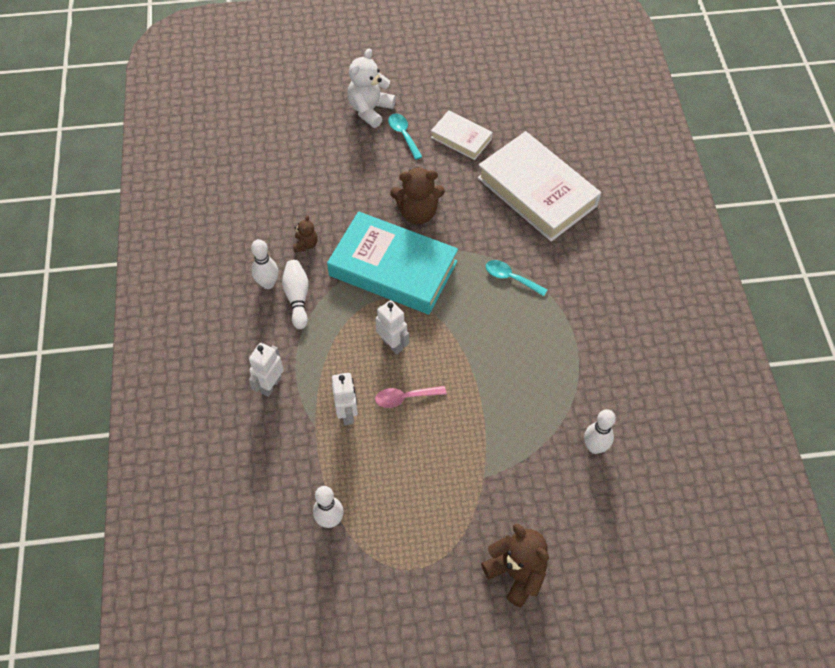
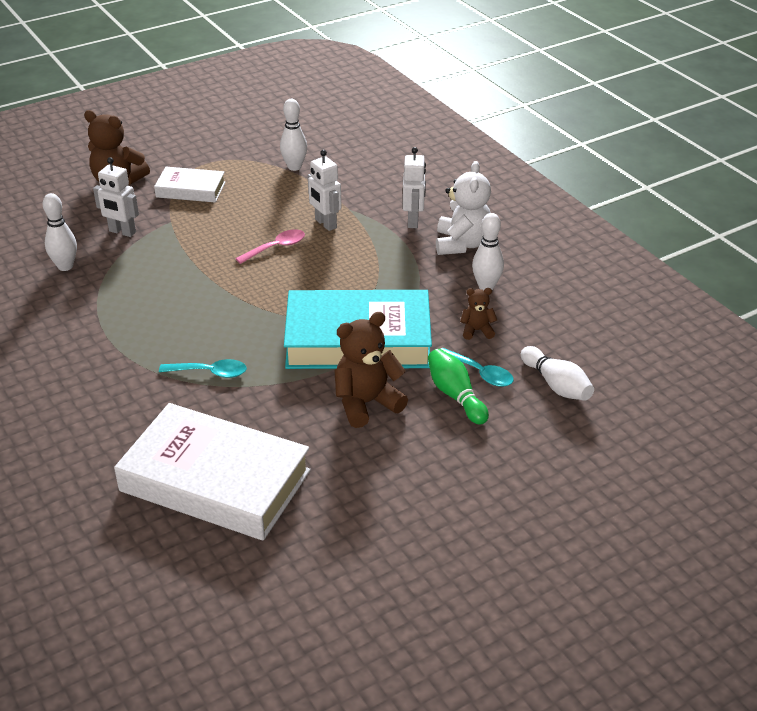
camera: 155 degrees right, 20 degrees down
(297, 298) = (444, 285): white bowling pin -> white bowling pin (556, 385)
(305, 244) = (477, 331): brown teddy bear -> brown teddy bear turned 105 degrees clockwise
(357, 197) = (455, 395): none -> green bowling pin
(370, 110) = (529, 512): white teddy bear -> white teddy bear (462, 244)
(392, 344) = (315, 280): white robot -> white robot (122, 232)
(403, 135) = (453, 493): turquoise spoon -> turquoise spoon (480, 373)
(461, 138) = (364, 518): white book -> white book (190, 190)

